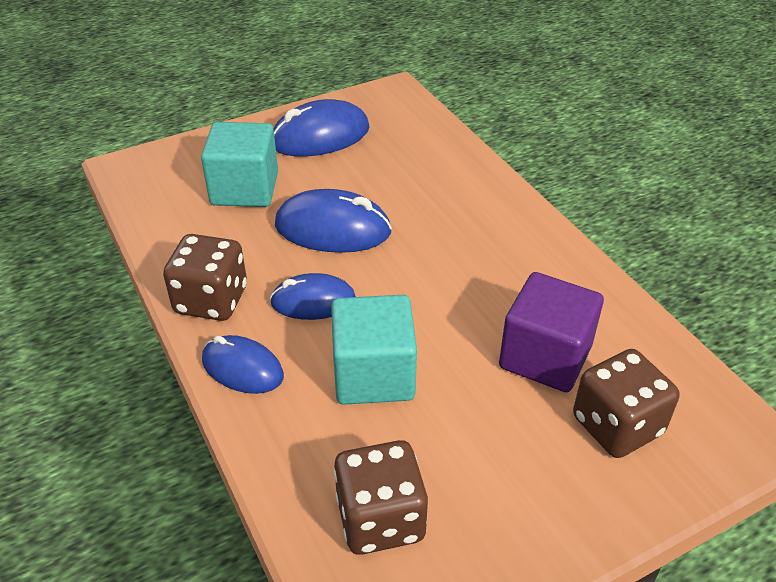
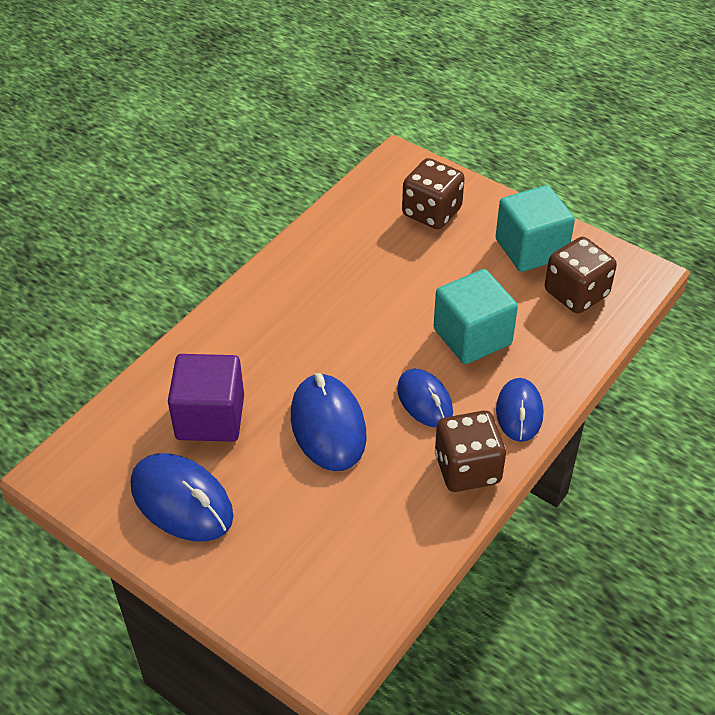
camera: 115 degrees left, 5 degrees up
(245, 189) = (307, 523): turquoise cube -> turquoise cube (531, 249)
(545, 357) = (395, 256): purple cube -> purple cube (210, 417)

